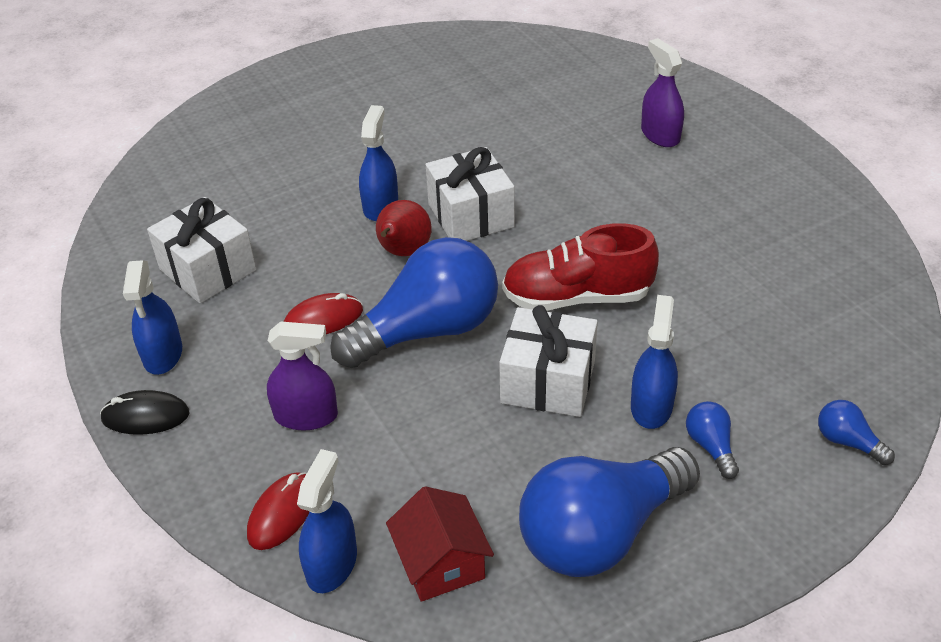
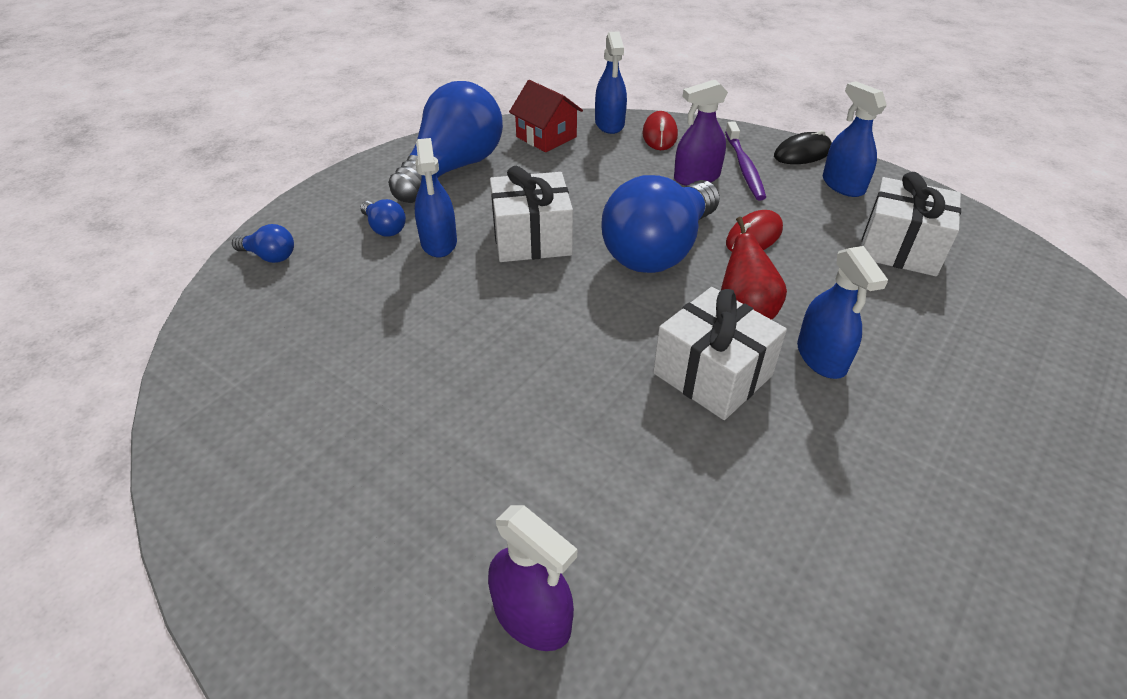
camera: 155 degrees right, 0 degrees up
(237, 414) = (744, 167): none -> purple toothbrush
(577, 297) = (541, 313): red shoe -> none

